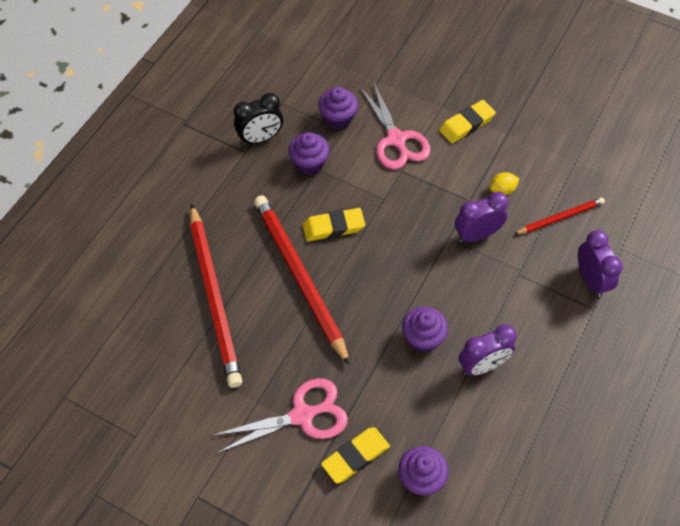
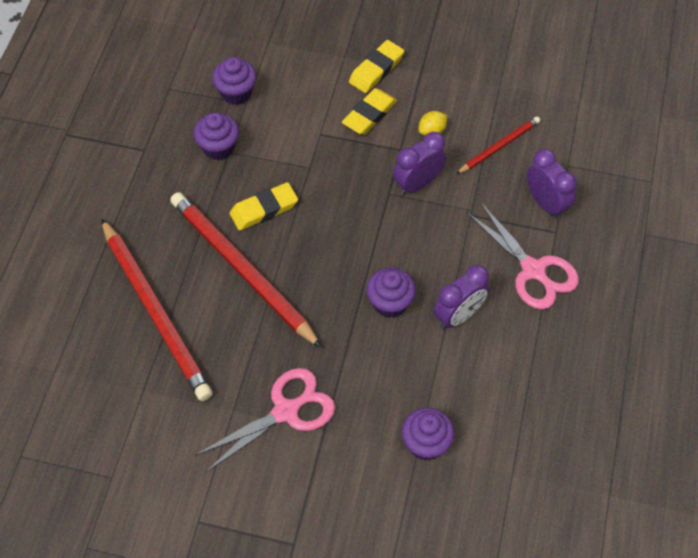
camera: 15 degrees left, 0 degrees up
(260, 138) = (157, 131): black clock -> none
(355, 456) = (353, 439): yellow eraser -> yellow eraser (369, 115)
(396, 139) = (305, 101): pink scissors -> pink scissors (533, 270)

